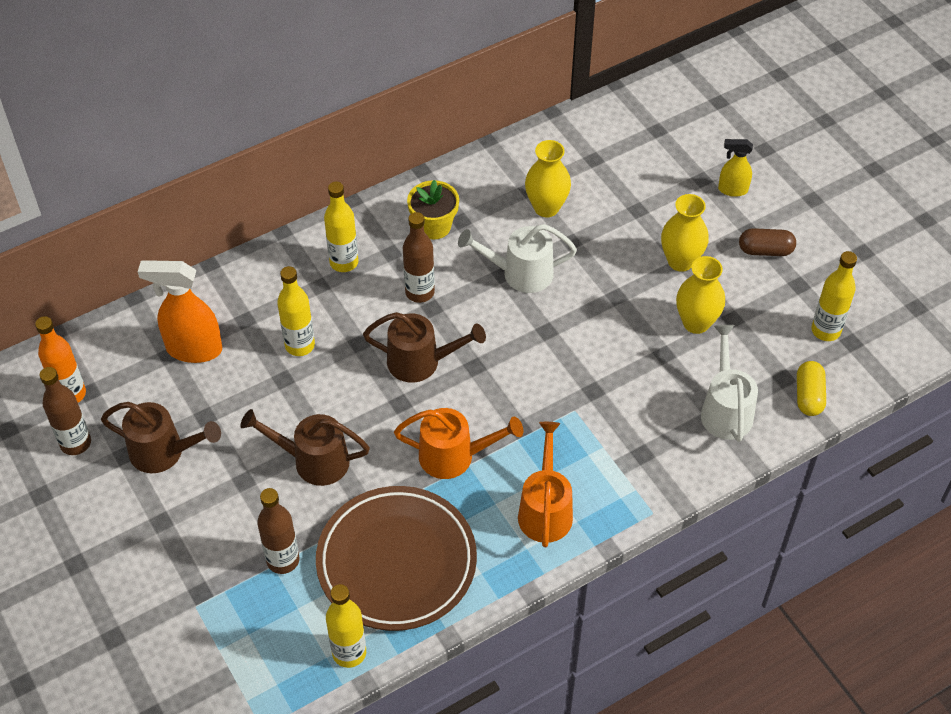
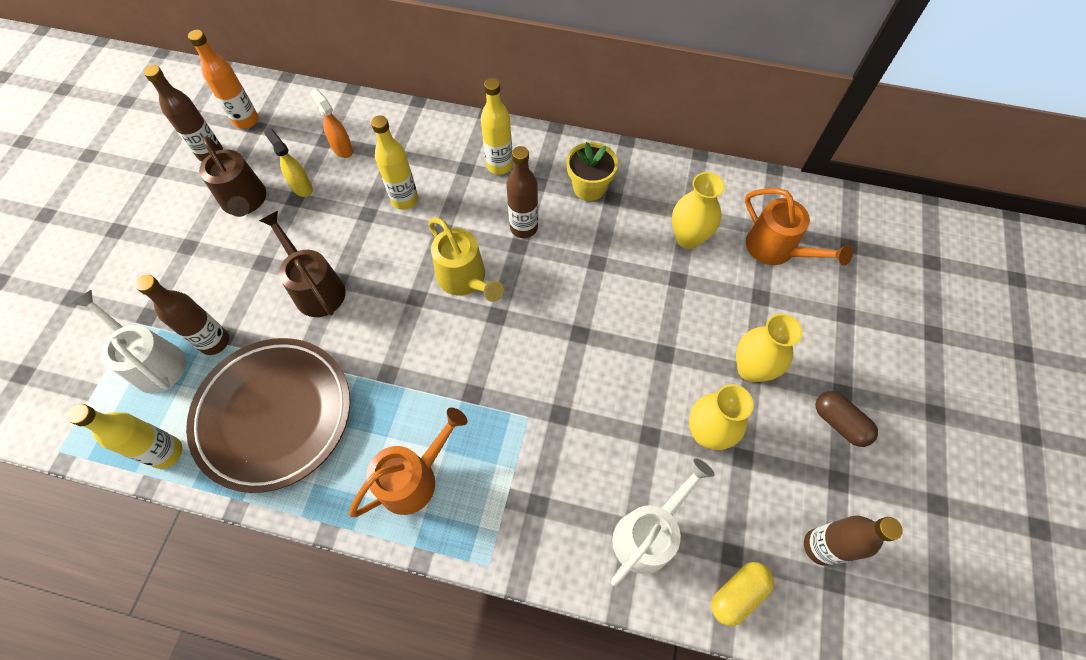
camera: 45 degrees right, 10 degrees up
(193, 349) = (342, 149): orange spray bottle -> orange spray bottle, size x0.57
(421, 362) = (465, 280): brown watering can -> yellow watering can
(455, 456) = (404, 372): orange watering can -> orange watering can (777, 250)
(519, 273) = (610, 272): white watering can -> white watering can (153, 361)
(732, 190) = (864, 345): yellow spray bottle -> yellow spray bottle (302, 187)
(825, 330) = (820, 546): yellow bottle -> brown bottle

